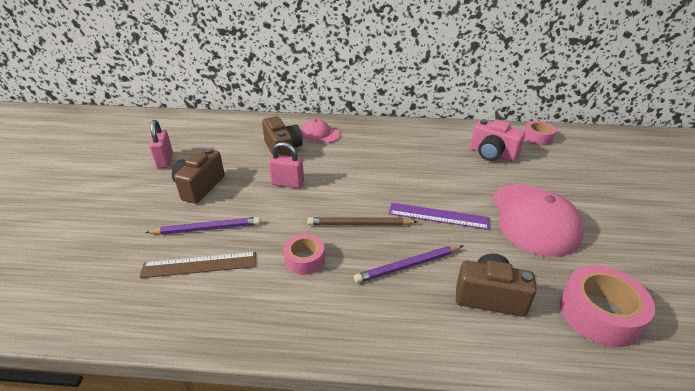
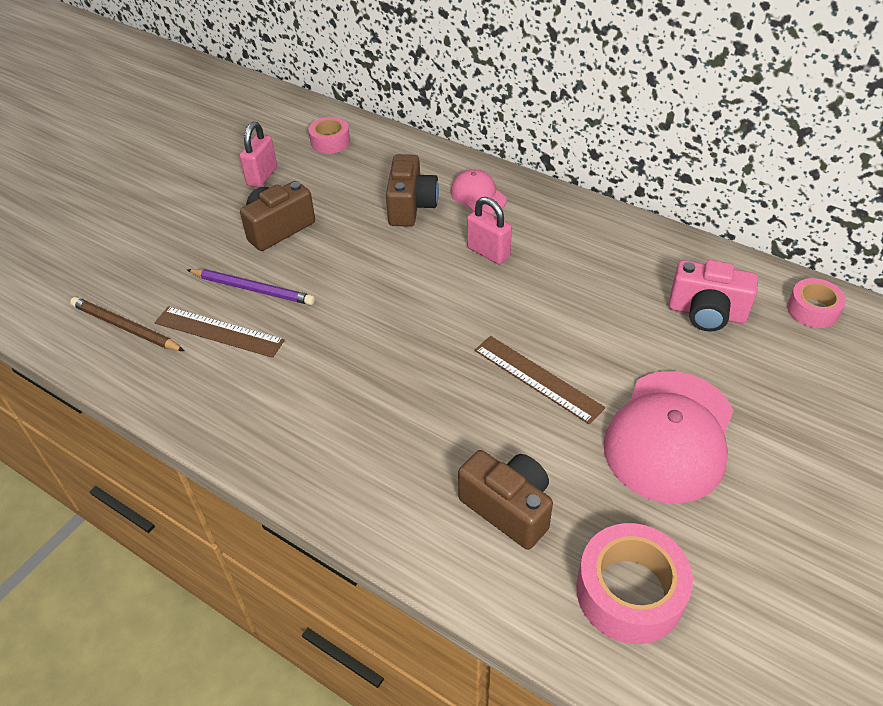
camera: 30 degrees right, 10 degrees up
(287, 183) = (382, 260): pink padlock -> pink padlock (488, 252)
(305, 259) = (331, 370): pink tape -> pink tape (330, 142)
(360, 224) = (428, 350): brown pencil -> brown pencil (126, 327)
(408, 265) = (443, 428): purple pencil -> none
(438, 216) = (537, 378): purple ruler -> brown ruler
(492, 154) = (706, 313): pink camera -> pink camera turned 45 degrees counterclockwise

